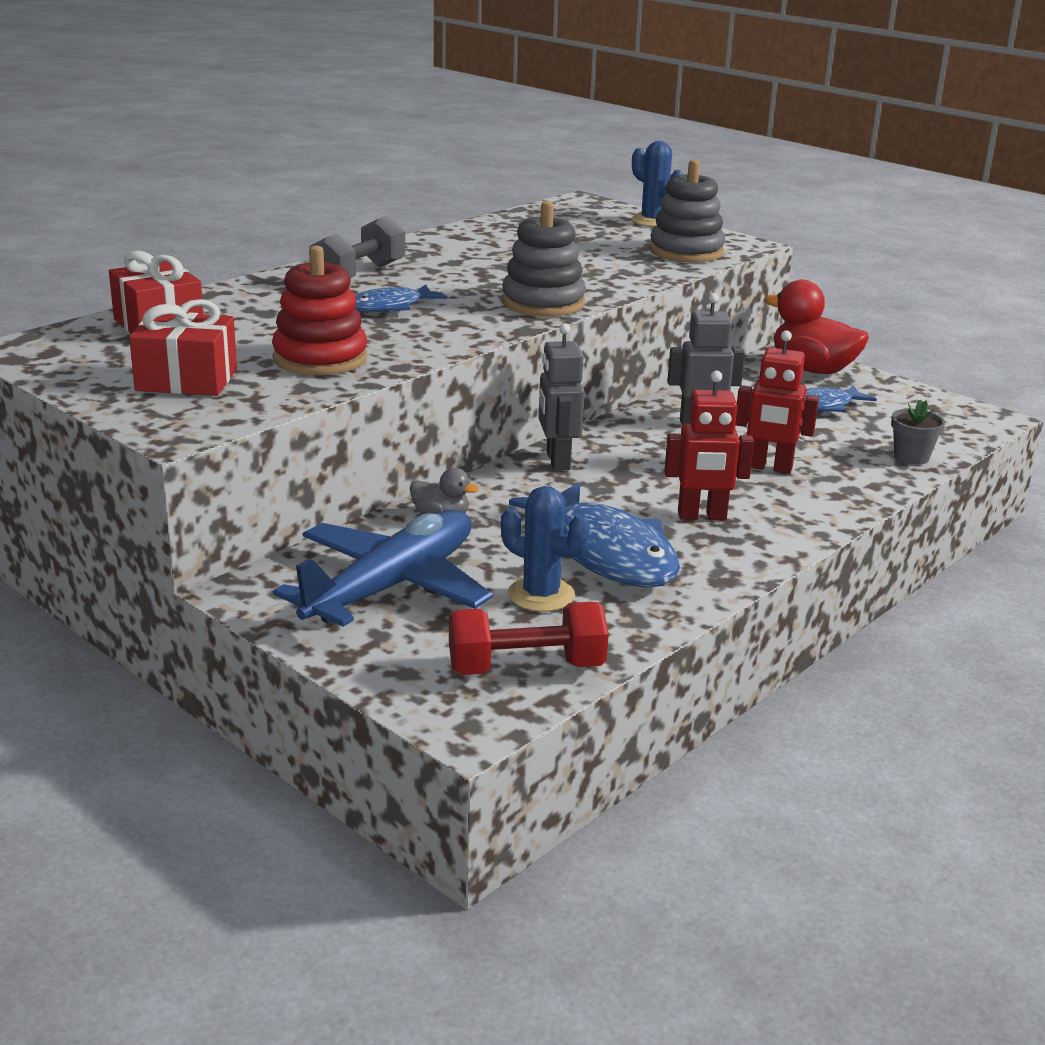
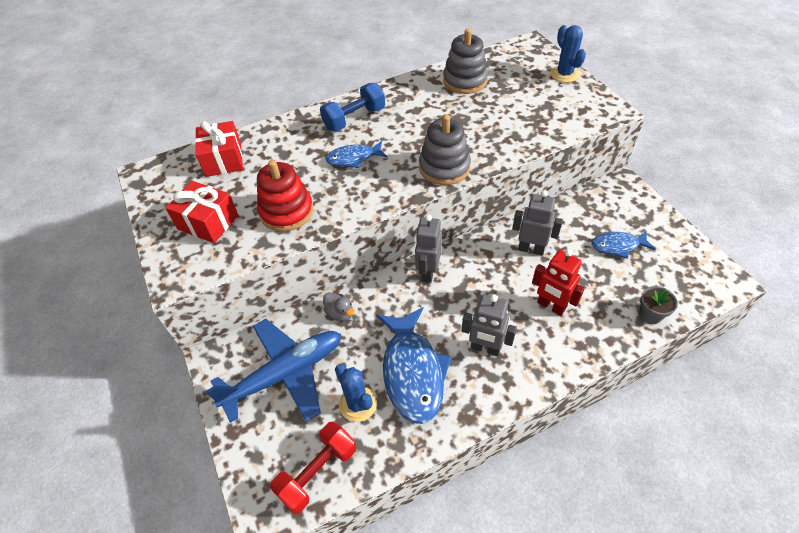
camera: 25 degrees right, 25 degrees up
(359, 275) = (354, 119): grey dumbbell -> blue dumbbell
(526, 668) = (317, 472): red dumbbell -> red dumbbell turned 60 degrees counterclockwise
(686, 251) = (567, 116): grey stacking toy -> grey stacking toy (465, 81)
(702, 516) = (485, 348): red robot -> grey robot
(812, 369) = (630, 204): red duck -> none

